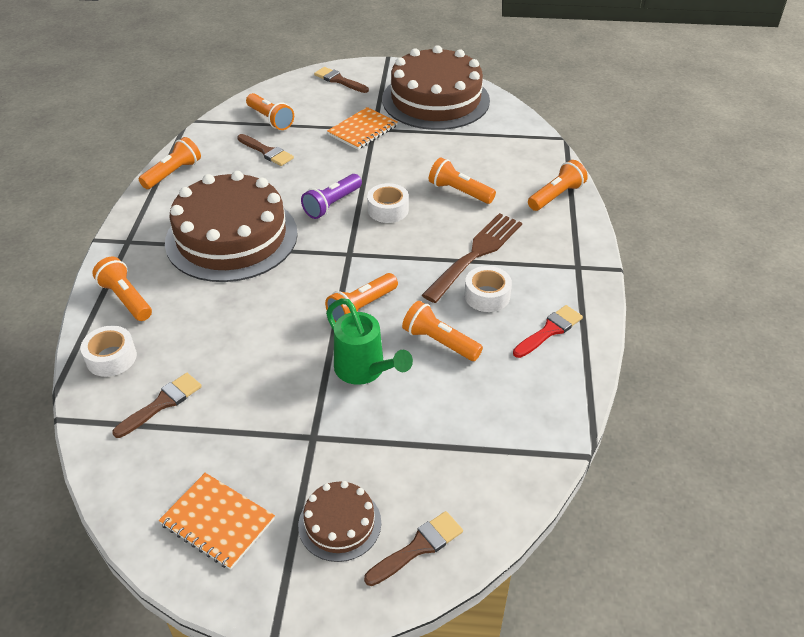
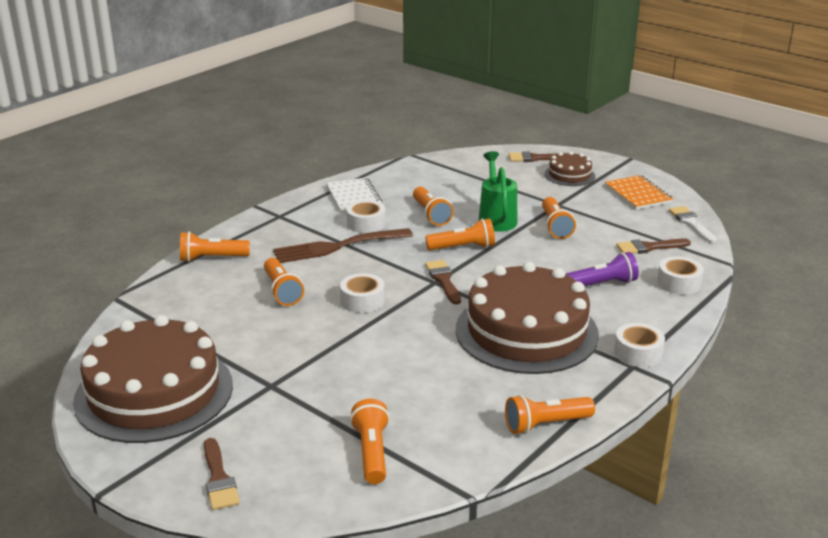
camera: 145 degrees left, 15 degrees down
(121, 483) = (691, 223): none -> white brush
(126, 299) = (652, 317): orange flashlight -> orange flashlight (555, 226)
(127, 255) = (638, 353): none -> white tape
(266, 152) = (417, 407): brown brush -> brown brush (443, 280)
(332, 204) = (406, 324): purple flashlight -> purple flashlight (602, 284)
(362, 130) = (284, 389): orange notebook -> none
(549, 330) = (353, 196): red brush -> white notebook

